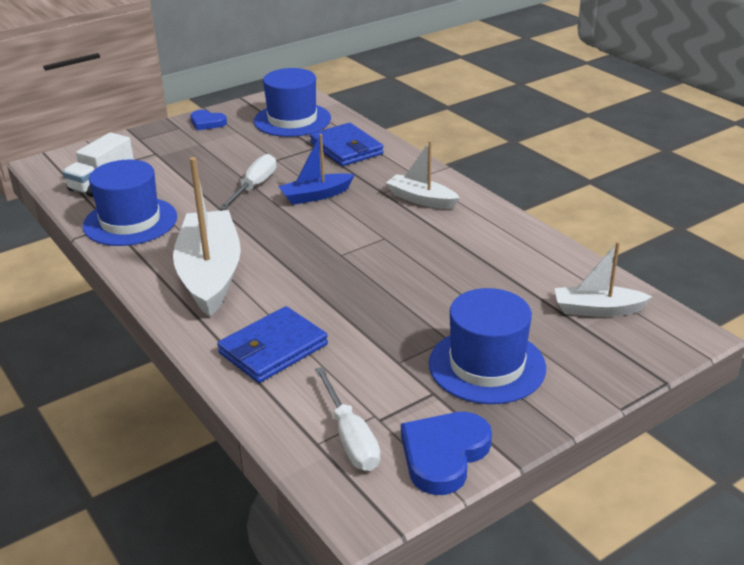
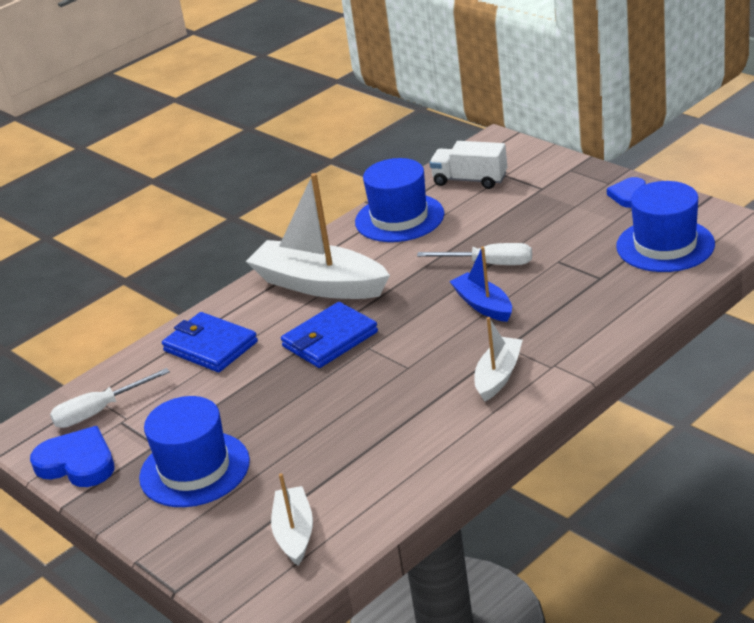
camera: 85 degrees right, 0 degrees up
(210, 274) = (319, 284): white boat -> white boat turned 135 degrees counterclockwise
(346, 148) = (605, 299): blue wallet -> blue wallet (330, 339)

